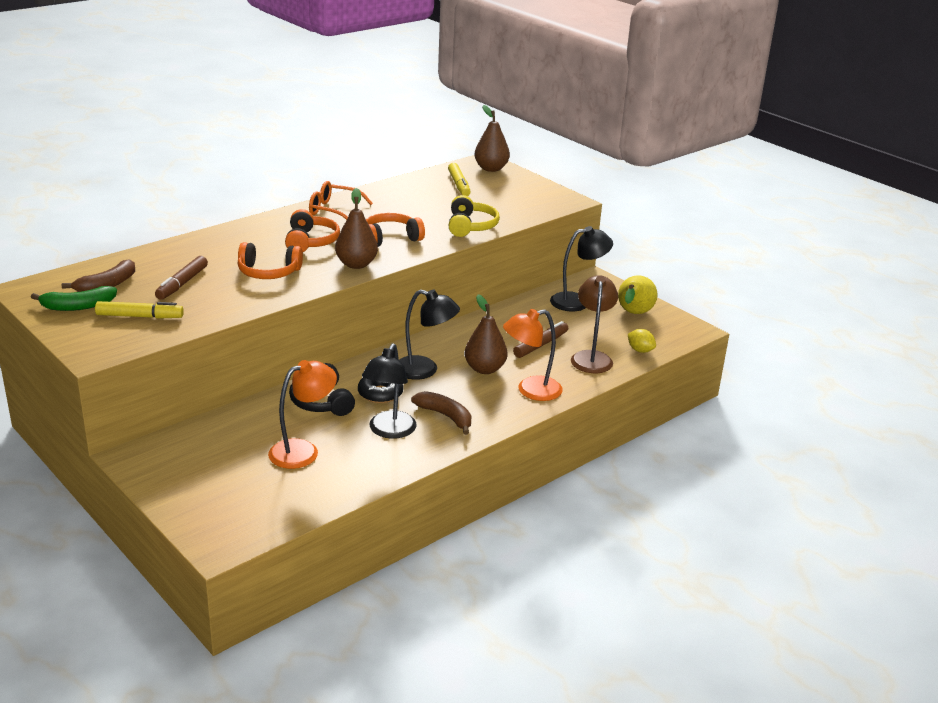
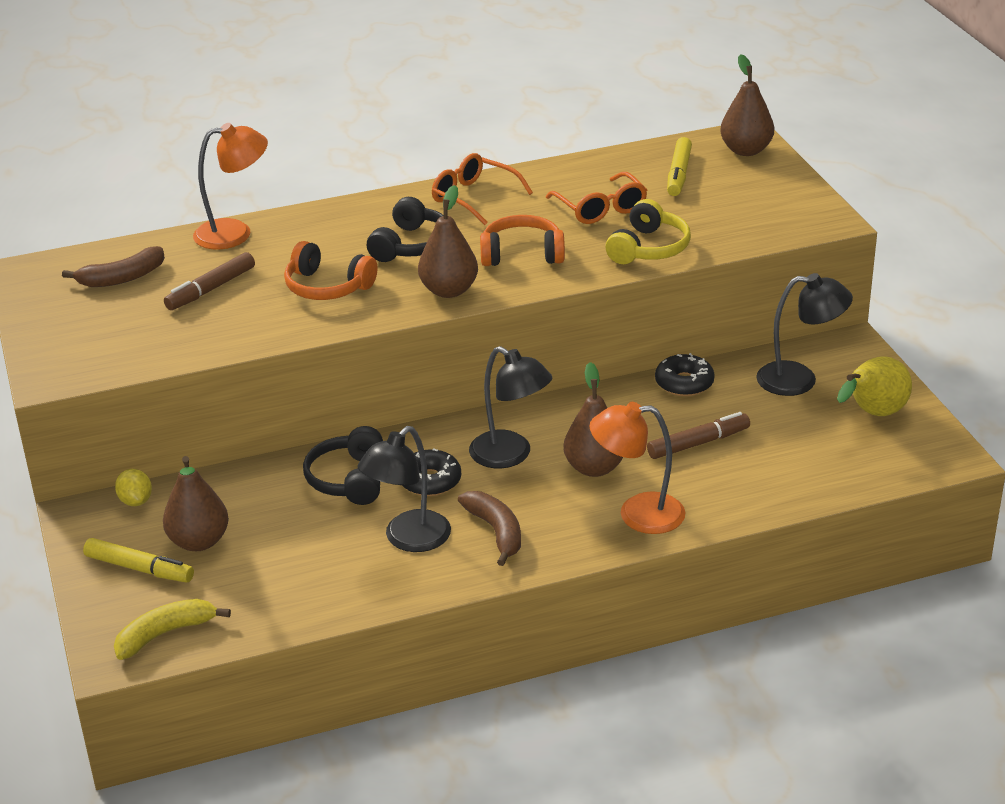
camera: 25 degrees right, 5 degrees up
(78, 306) = (71, 305): green banana -> none
(140, 316) = (133, 331): yellow marker -> yellow marker (139, 568)
(236, 459) = (199, 541): none -> brown pear
(249, 522) = (165, 634): none -> yellow banana
(303, 450) = (284, 546): orange lamp -> orange lamp (235, 233)
(310, 242) = (411, 245): orange headphones -> black headphones
(423, 208) = (601, 209): none -> orange glasses
(508, 313) = (684, 383): none -> black donut
(591, 357) = (760, 476): brown lamp -> none
(640, 350) = (842, 477): yellow lemon -> yellow lemon (136, 501)

